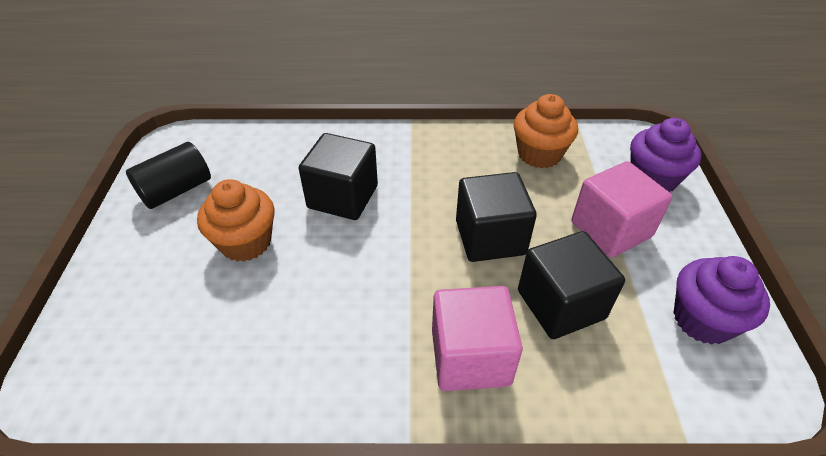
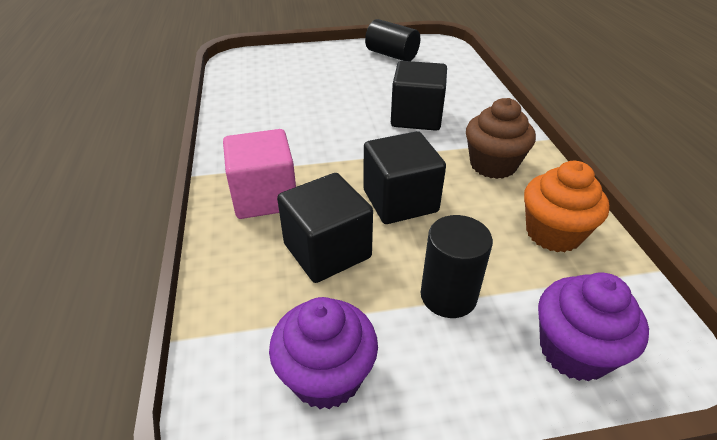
camera: 80 degrees right, 5 degrees down
(246, 242) = (353, 87): orange cupcake -> none
(444, 163) = (493, 165): none -> brown cupcake
(610, 229) = (448, 296): pink cube -> black cylinder

